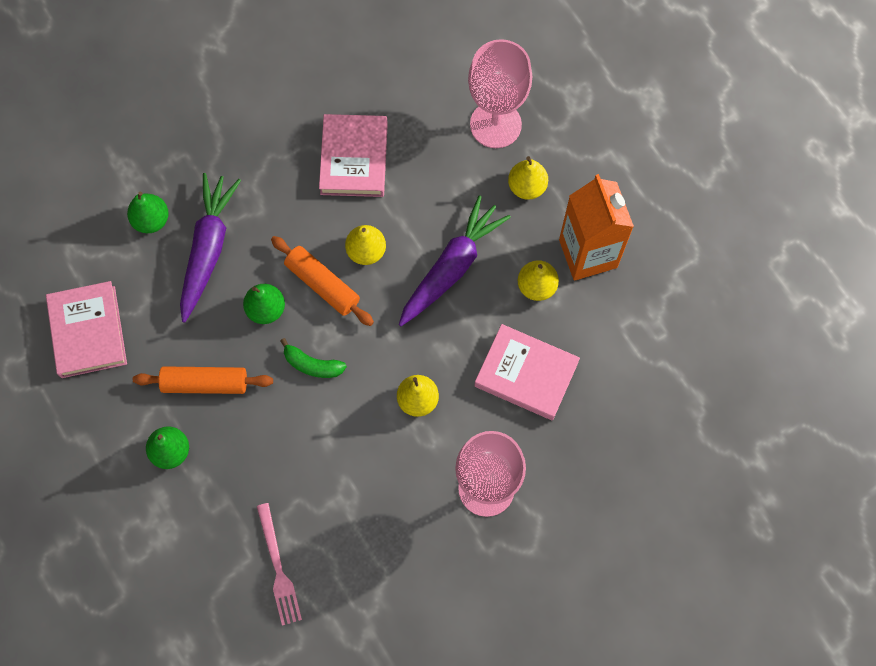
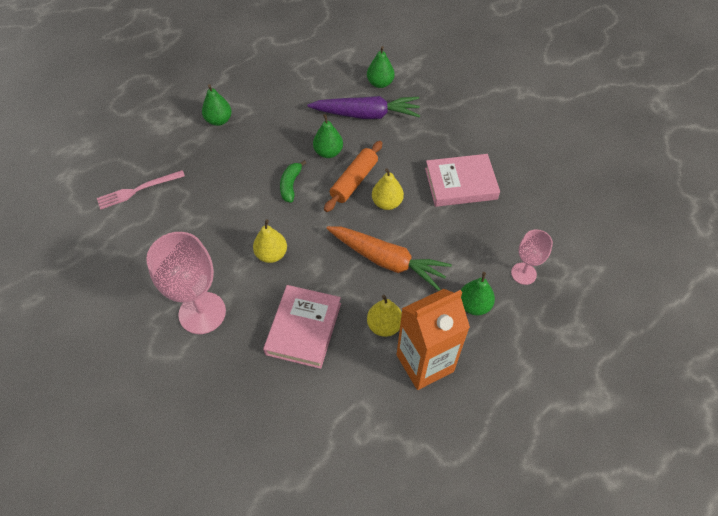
camera: 80 degrees right, 15 degrees down
(88, 332) = (296, 68): pink book -> none
(205, 383) = (268, 129): orange rolling pin -> none
(452, 267) = (387, 261): purple carrot -> orange carrot
(495, 124) = (523, 273): pink goblet -> pink goblet, size x0.56
(527, 187) = (474, 305): yellow pear -> green pear

